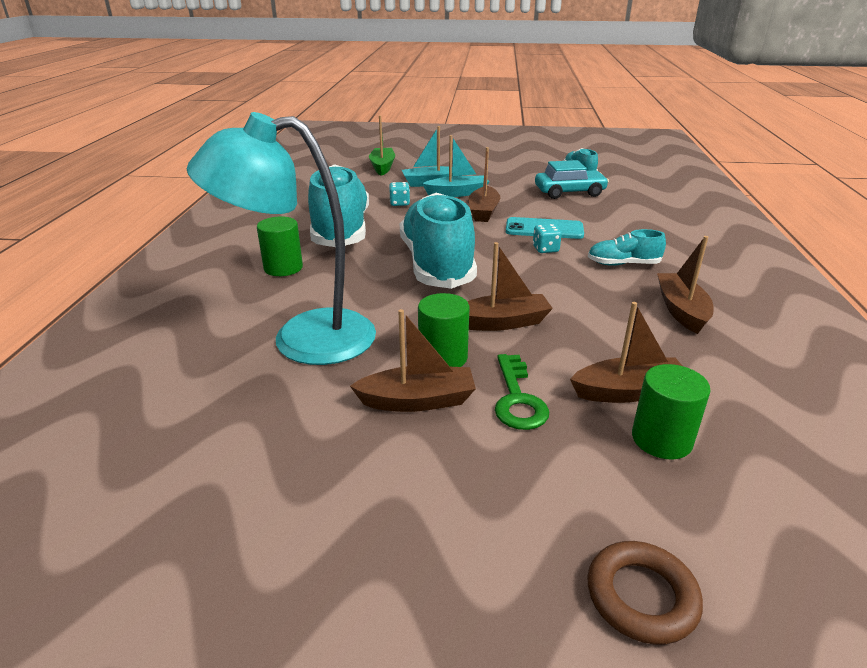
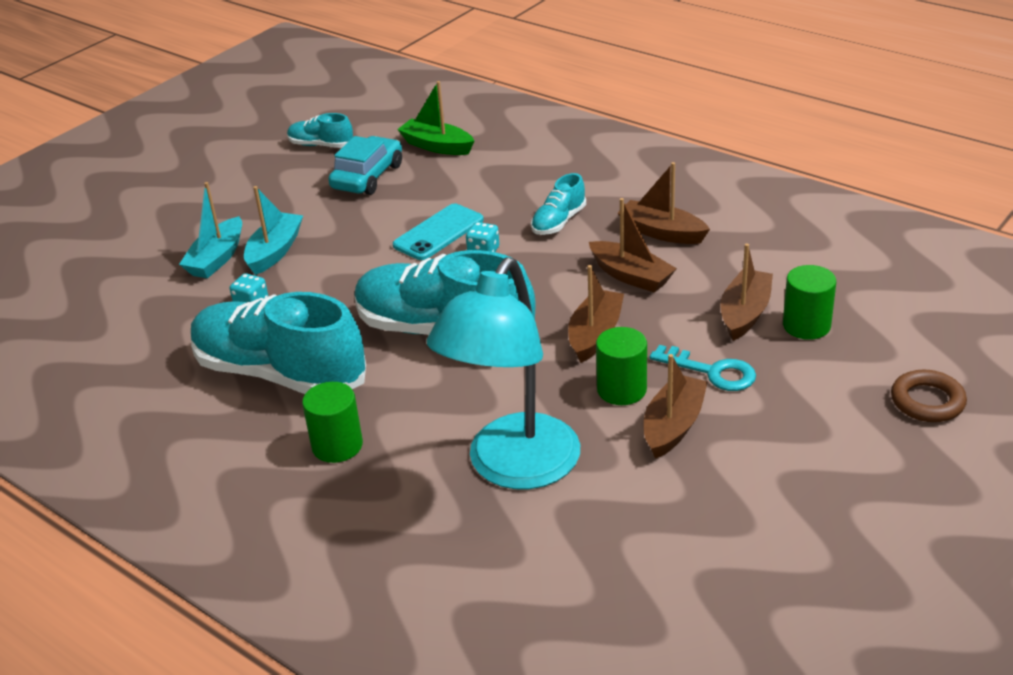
camera: 55 degrees left, 5 degrees up
(382, 167) = (106, 278): green boat -> green boat (437, 146)
(483, 212) = (350, 253): brown boat -> brown boat (631, 276)
(517, 399) = (712, 372): green key -> turquoise key

